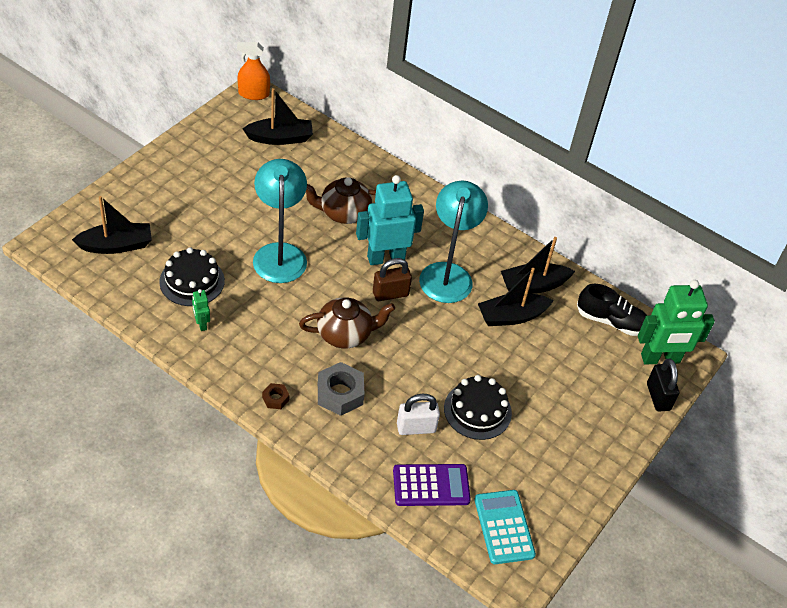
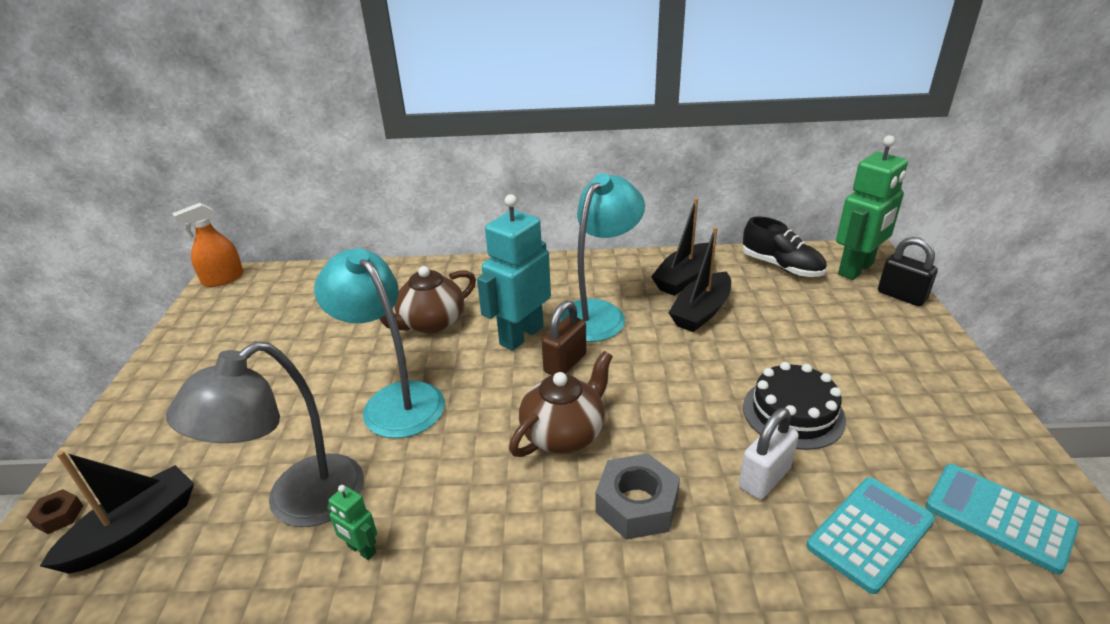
camera: 30 degrees left, 15 degrees down
(192, 281) = (298, 503): black cake -> grey lamp
(275, 398) = (565, 575): brown nut -> brown nut (59, 516)
(280, 138) = (290, 298): black boat -> none
(431, 485) = (870, 533): purple calculator -> turquoise calculator
(448, 273) = (598, 313): turquoise lamp -> turquoise lamp turned 60 degrees clockwise
(611, 321) = (781, 266): black shoe -> black shoe turned 60 degrees clockwise

